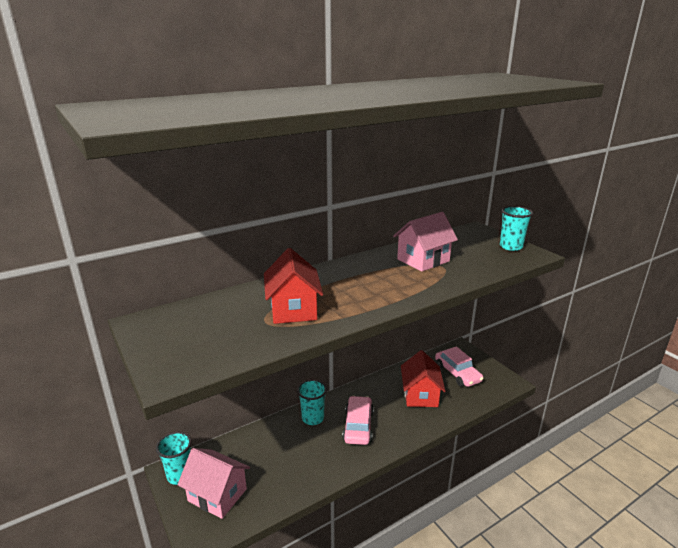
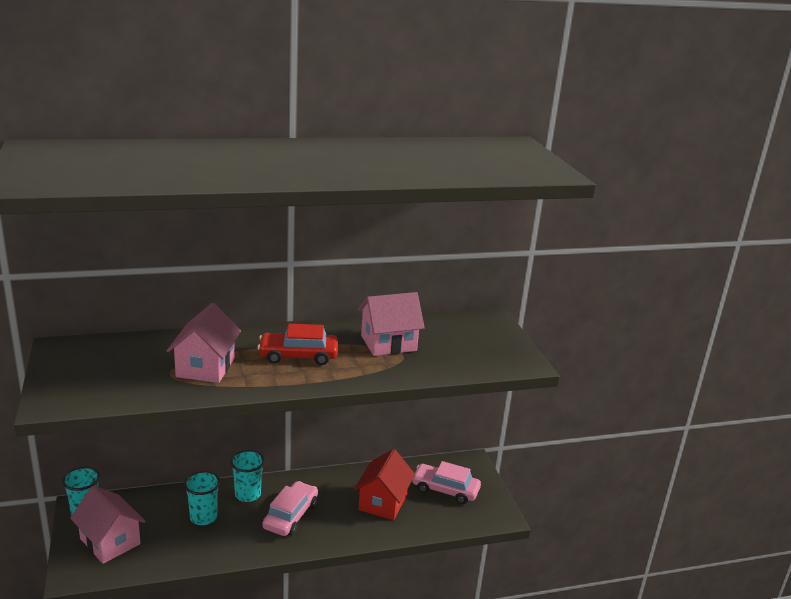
camera: 15 degrees right, 0 degrees up
(293, 309) = (205, 367): red house -> pink house
(363, 284) = (298, 356): none -> red car
(457, 373) = (445, 489): pink car -> pink car turned 120 degrees clockwise
(511, 247) = (508, 349): turquoise cup -> turquoise cup (203, 517)

